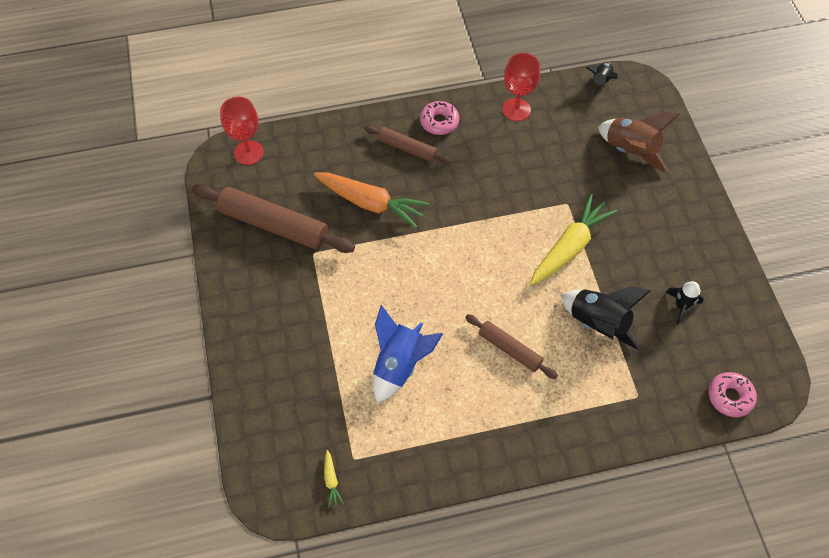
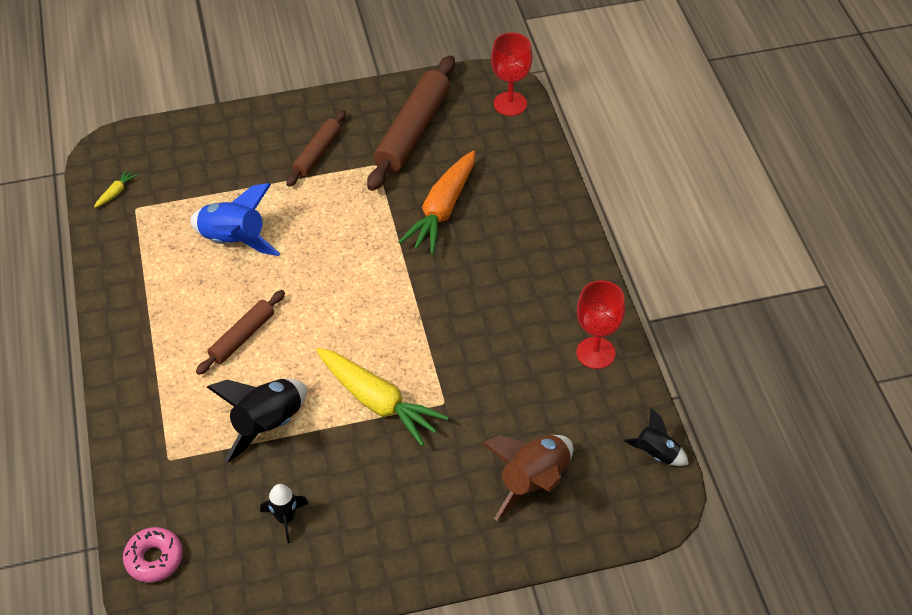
camera: 90 degrees right, 10 degrees down
(331, 480) = (116, 192): yellow carrot -> yellow carrot turned 135 degrees clockwise
(407, 148) = (524, 241): brown rolling pin -> brown rolling pin (317, 153)
(439, 122) = (568, 272): pink donut -> none

